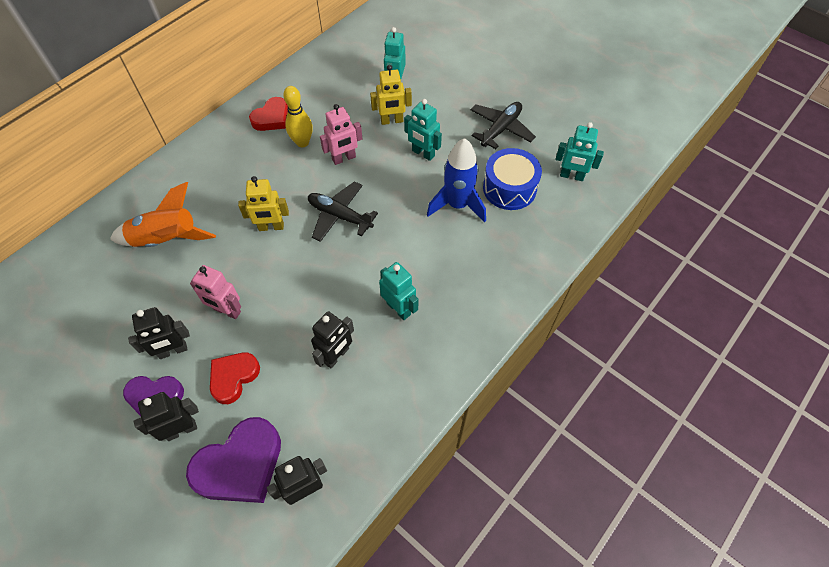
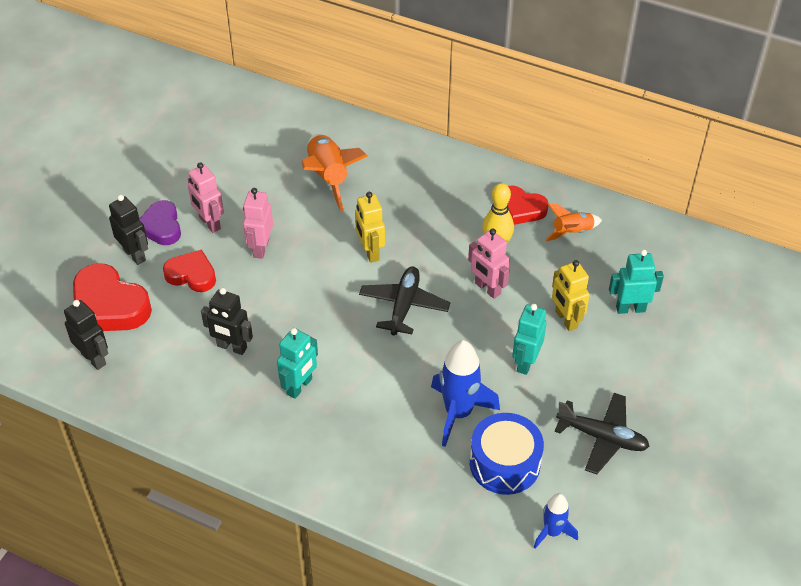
camera: 75 degrees right, 10 degrees down
(173, 351) = (209, 223): black robot -> pink robot
(240, 465) = (109, 306): purple heart -> red heart
(310, 95) = (572, 232): none -> orange rocket
(571, 176) = (552, 532): turquoise robot -> blue rocket

